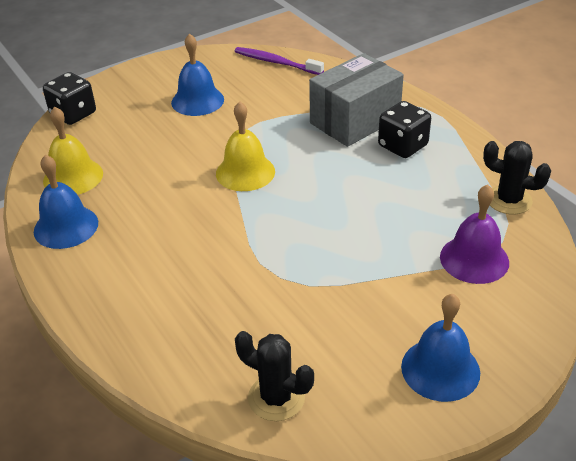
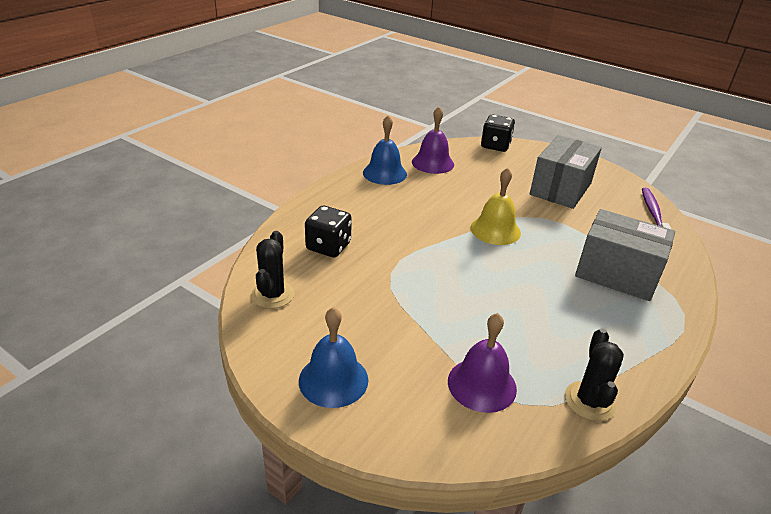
camera: 65 degrees right, 5 degrees down
(73, 177) = (432, 163): yellow bell -> purple bell
(197, 101) = (560, 189): blue bell -> grey box
(402, 146) = (608, 310): black dice -> black dice (328, 246)

